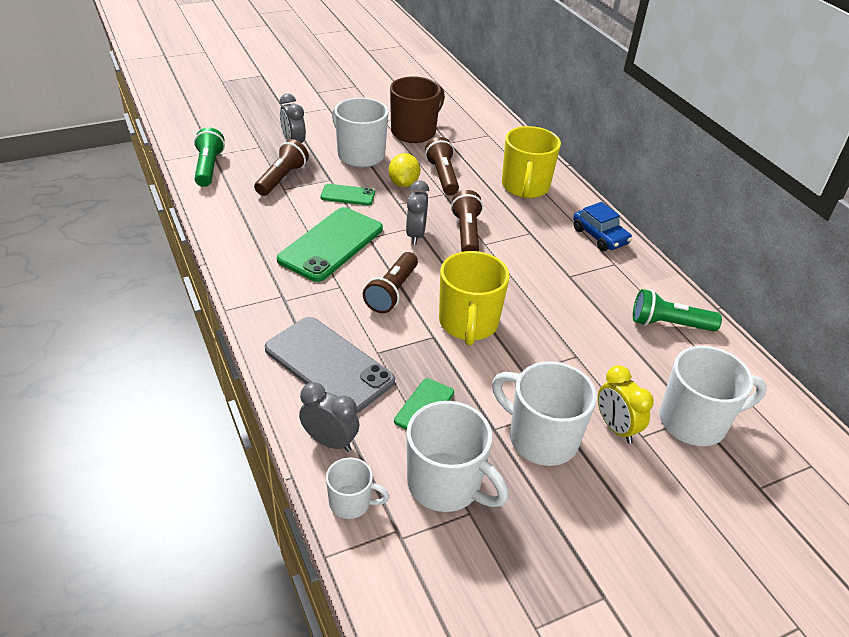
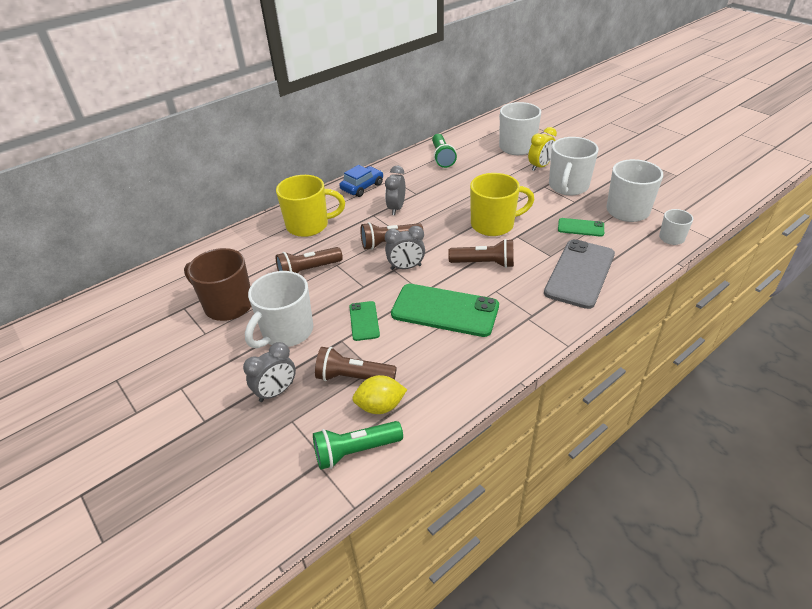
camera: 100 degrees left, 0 degrees up
(330, 441) = (639, 256): grey clock -> grey clock (396, 208)
(403, 183) = (329, 291): yellow lemon -> yellow lemon (380, 406)

